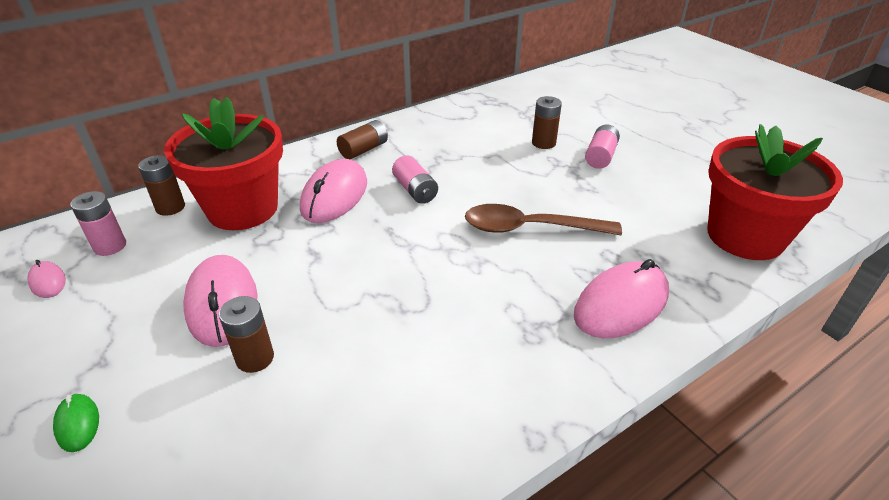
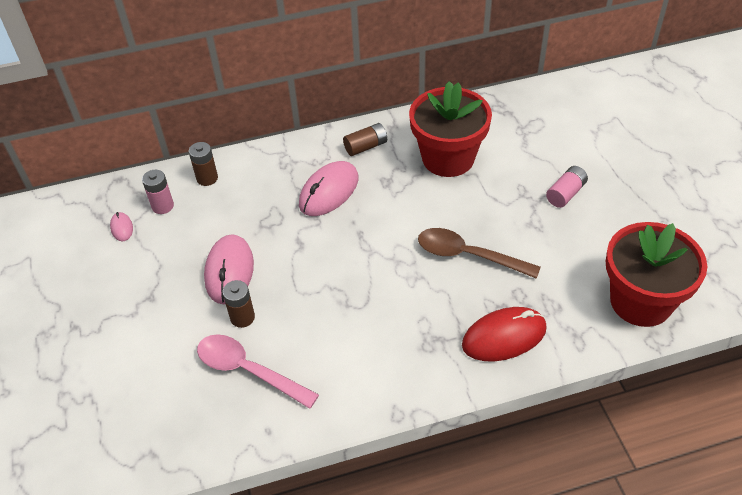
camera: 20 degrees right, 10 degrees up
(77, 424) = (135, 336): green mouse -> none
(242, 209) = (258, 190): red flower pot -> red flower pot (448, 158)
(282, 431) = (248, 370): none -> pink spoon
(415, 190) = (393, 199): pink battery -> none
(543, 143) = (522, 168): brown battery -> none
(621, 304) = (504, 337): pink mouse -> red mouse

